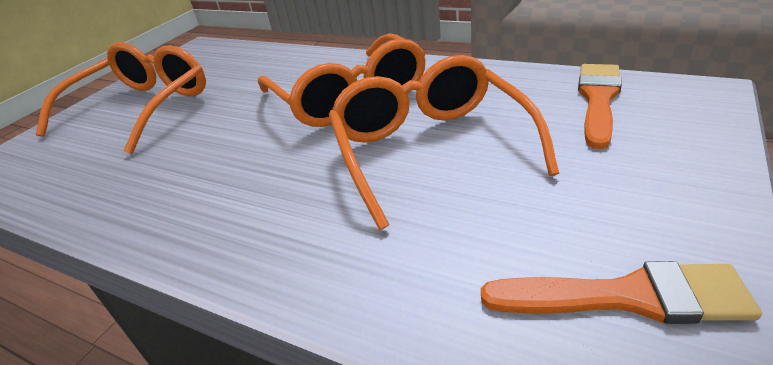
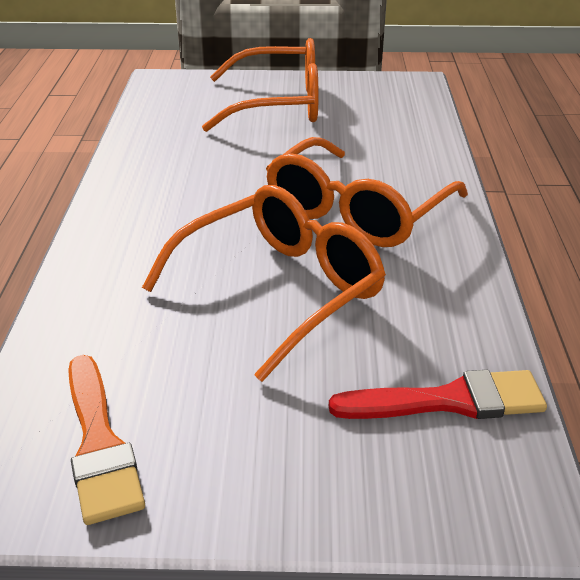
camera: 60 degrees right, 0 degrees up
(598, 99) = (449, 401): orange brush -> red brush

